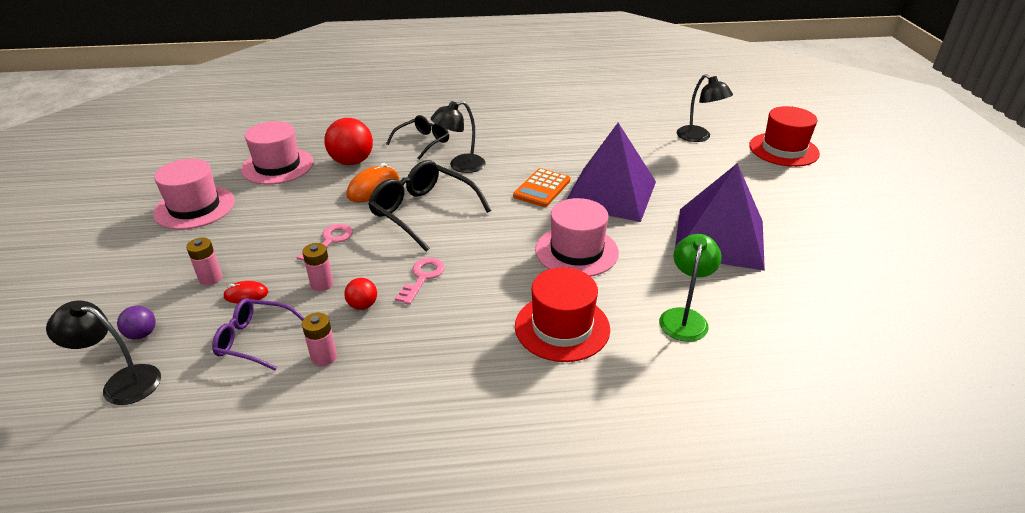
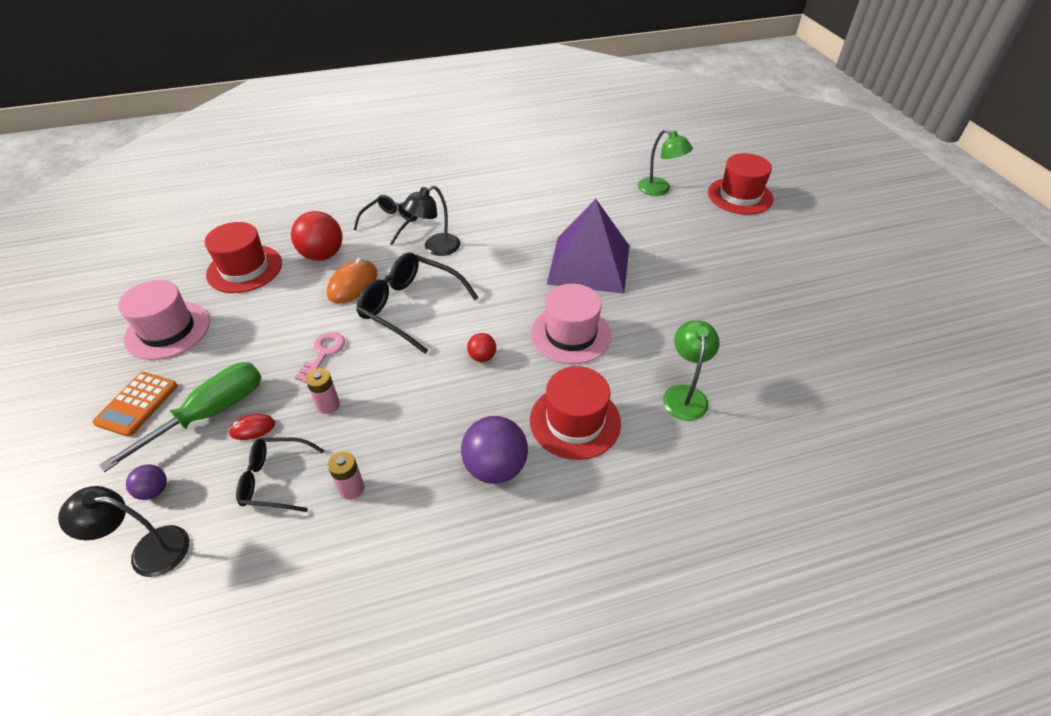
camera: 10 degrees left, 10 degrees up
(210, 278) = (209, 414): pink battery -> green screwdriver
(254, 339) = (275, 479): purple glasses -> black glasses
(277, 166) = (244, 269): pink hat -> red hat
(363, 305) = (376, 424): red ball -> red ball (482, 357)
(422, 278) = (428, 384): pink key -> none
(470, 357) = (495, 467): none -> purple ball
(542, 188) = (522, 266): orange calculator -> orange calculator (137, 404)
(699, 137) = (659, 189): black lamp -> green lamp
(719, 238) = (699, 302): purple pyramid -> none

